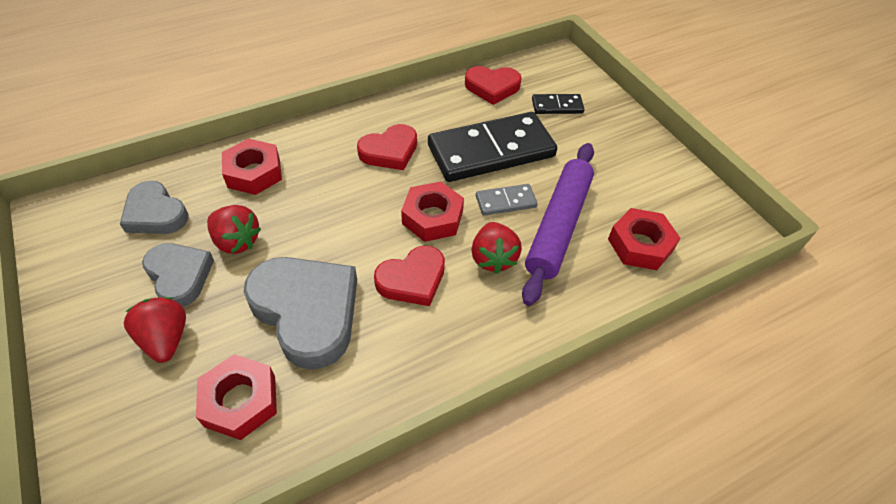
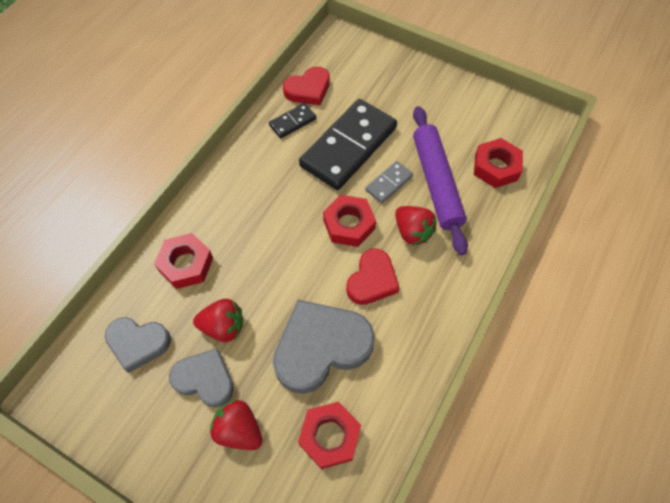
camera: 30 degrees left, 10 degrees up
(307, 312) = (321, 347): grey heart -> grey heart turned 45 degrees counterclockwise
(389, 151) = (275, 187): red heart -> none
(557, 106) = (367, 82): black domino -> black domino (292, 122)

